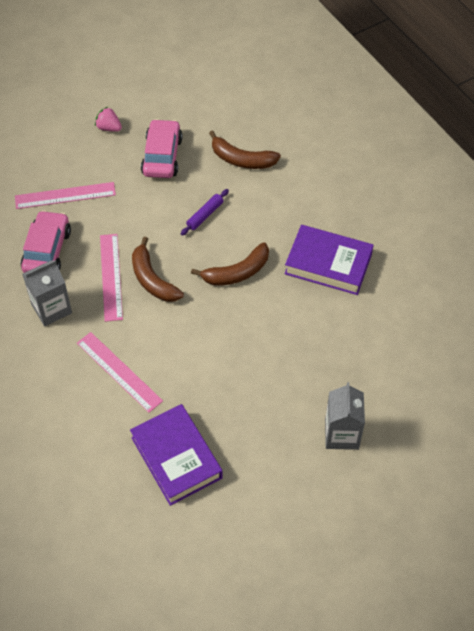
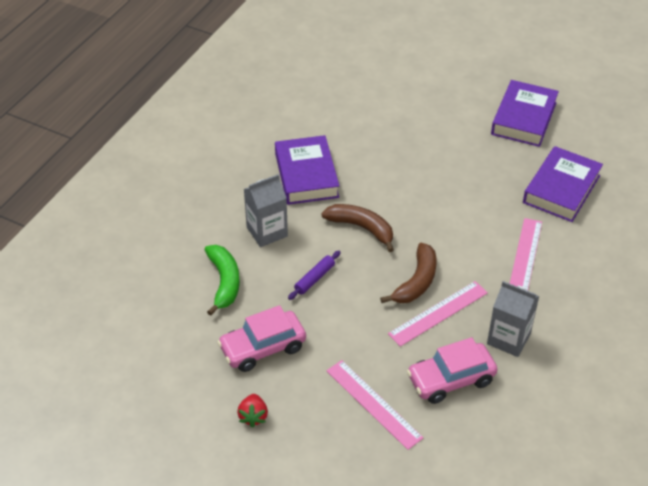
camera: 120 degrees left, 10 degrees down
(109, 128) = (253, 416): pink strawberry -> red strawberry
(205, 215) = (314, 278): purple rolling pin -> purple rolling pin turned 60 degrees counterclockwise
(242, 159) = (224, 282): brown banana -> green banana
(295, 491) = (524, 118): none -> purple book
(341, 434) = (457, 112): grey carton -> grey carton (267, 232)

